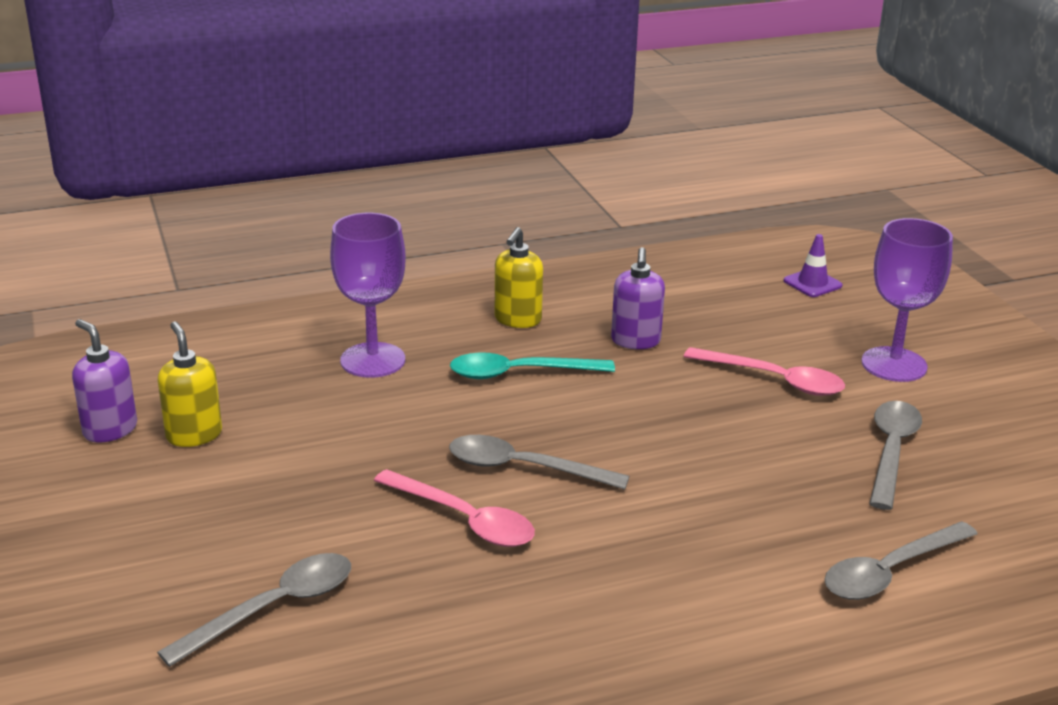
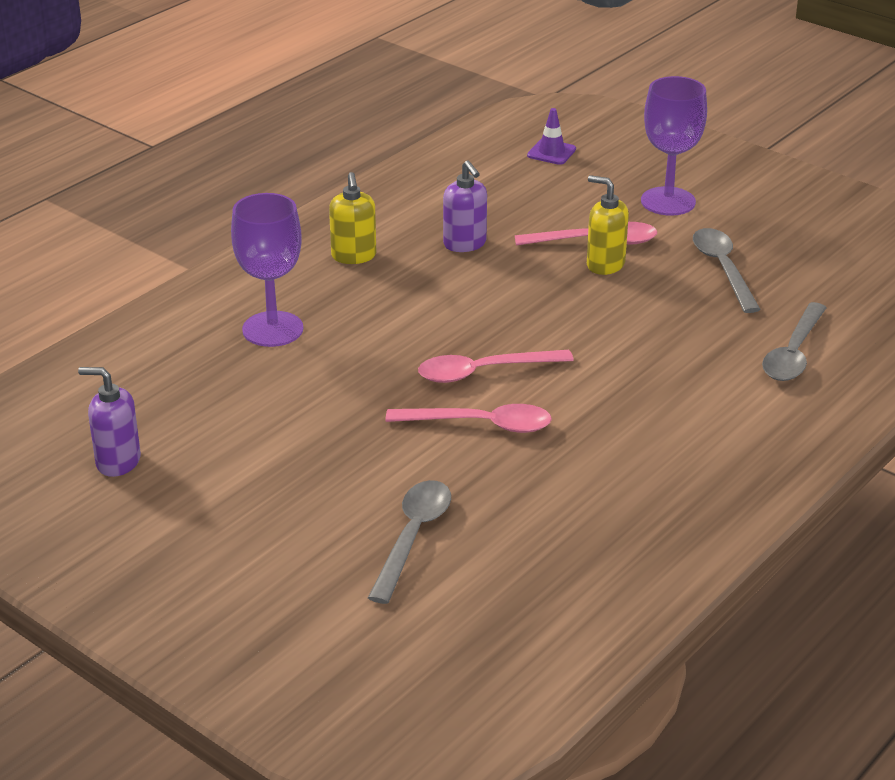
camera: 30 degrees left, 5 degrees up
(194, 435) = (195, 440): yellow soap dispenser -> yellow soap dispenser (605, 264)
(520, 373) = (403, 300): turquoise spoon -> none
(524, 468) = (484, 372): grey spoon -> pink spoon

